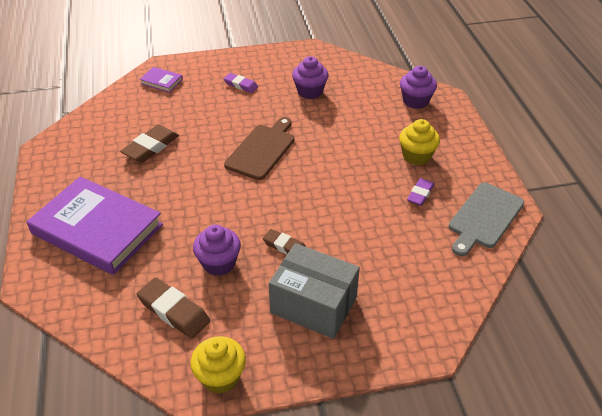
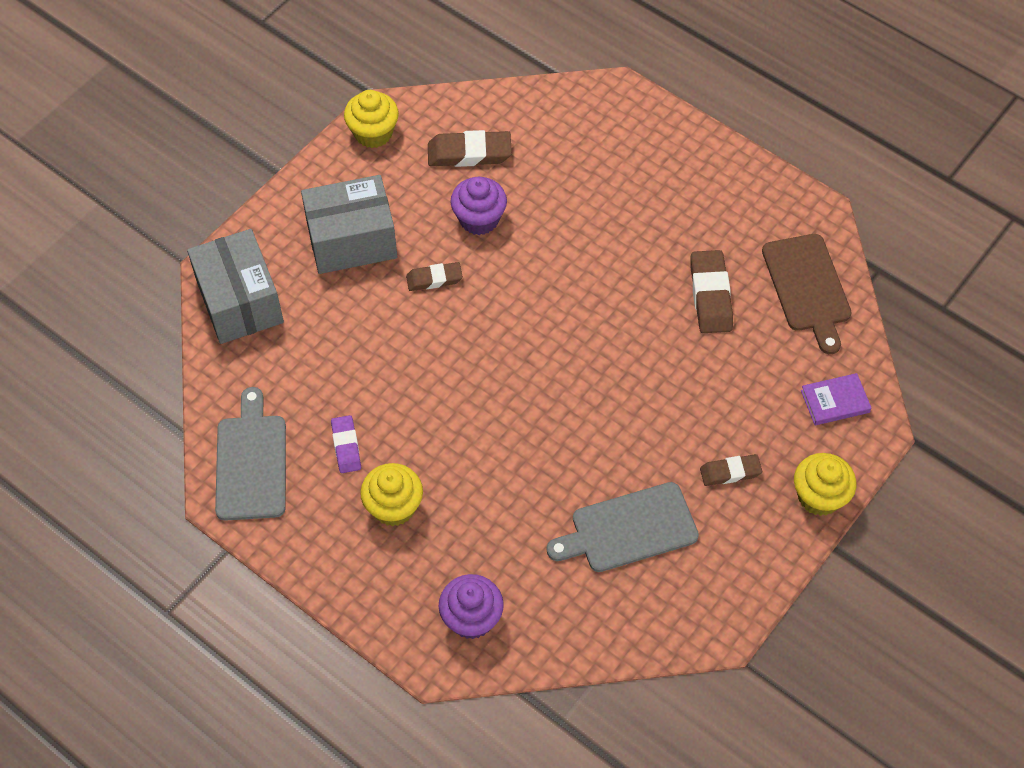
camera: 140 degrees right, 15 degrees up
(97, 229) = (633, 172): purple book -> none
(216, 60) = (819, 496): none -> yellow cupcake
(241, 85) = (730, 472): purple eraser -> brown eraser
(262, 150) = (584, 382): brown cutting board -> brown cutting board (807, 287)
(310, 91) = (629, 529): purple cupcake -> grey cutting board
(427, 314) = (239, 301): none -> grey box

